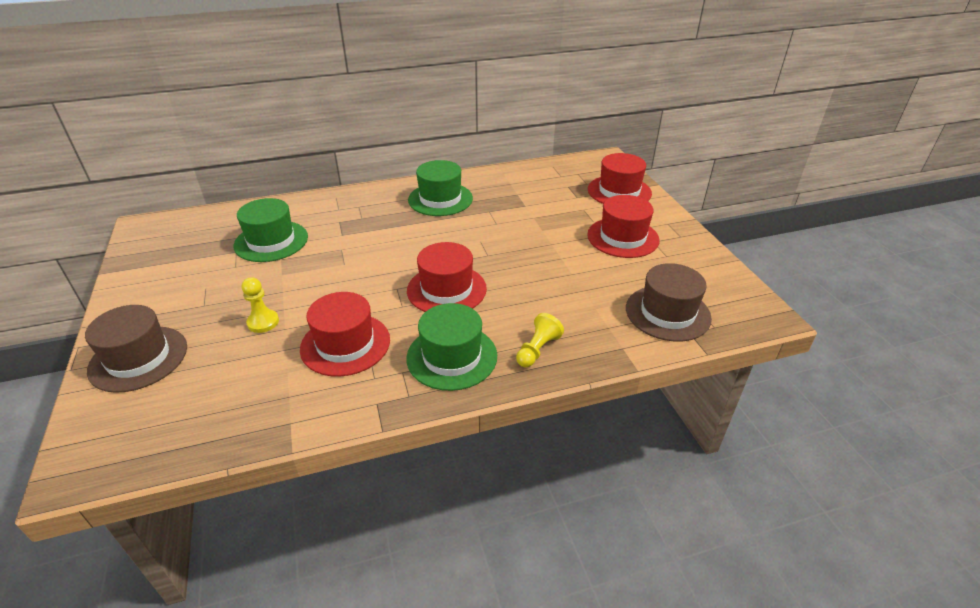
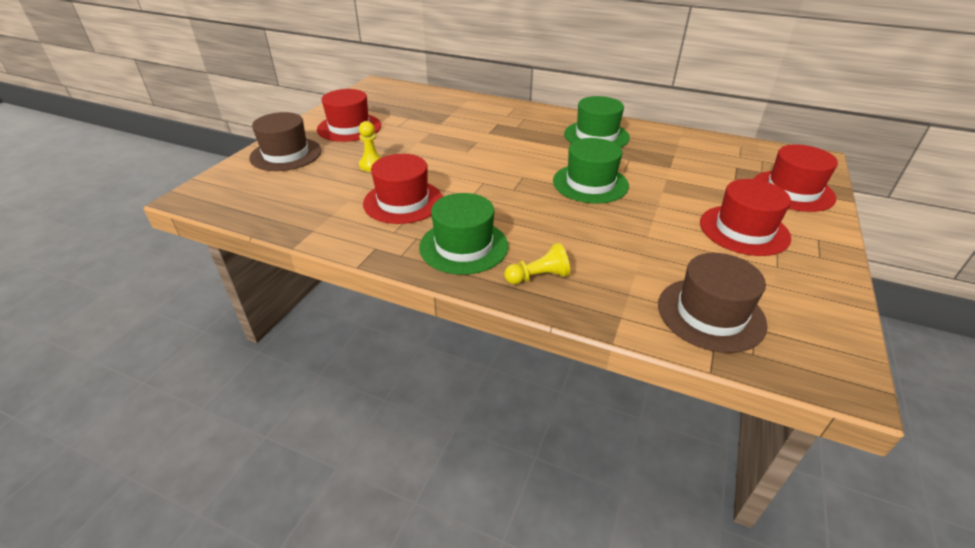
camera: 40 degrees right, 0 degrees up
(271, 241) = (437, 119): green hat -> green hat (590, 183)
(446, 289) = (519, 199): red hat -> red hat (349, 127)

